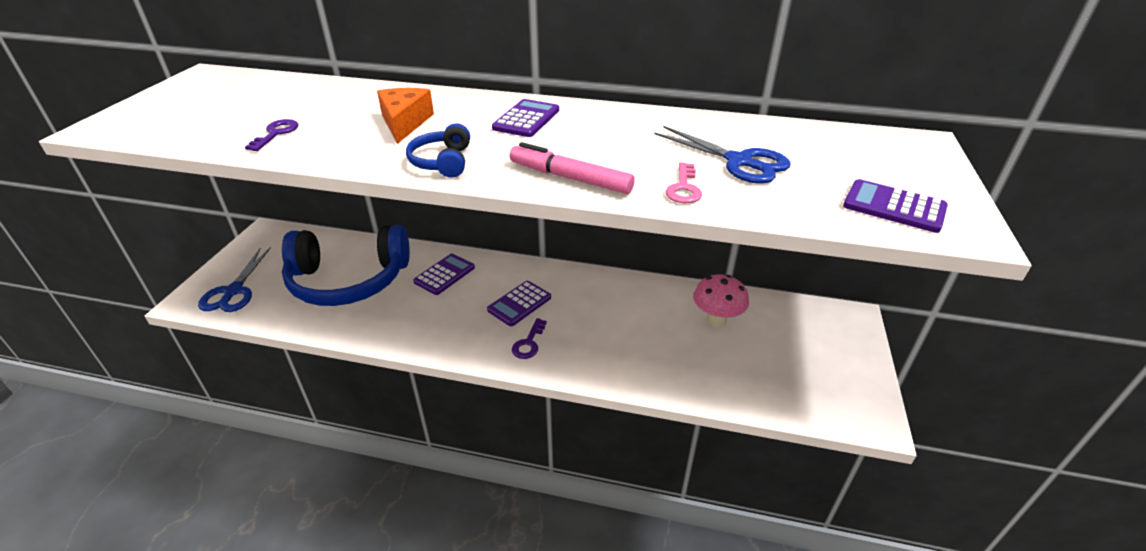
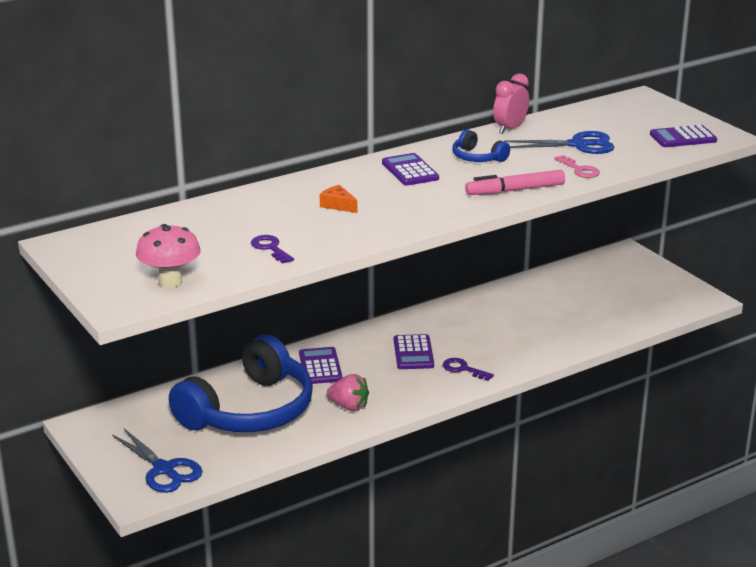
camera: 45 degrees left, 10 degrees down
(403, 320) = (349, 406): none -> pink strawberry
(405, 122) = (338, 205): orange cheese -> orange cheese, size x0.61
(442, 162) = (425, 214): blue headphones -> blue headphones (477, 157)
(529, 343) = (463, 369): purple key -> purple key turned 150 degrees clockwise
(700, 119) = (510, 129): none -> pink clock
(716, 320) = (554, 294): pink mushroom -> pink mushroom (170, 281)

